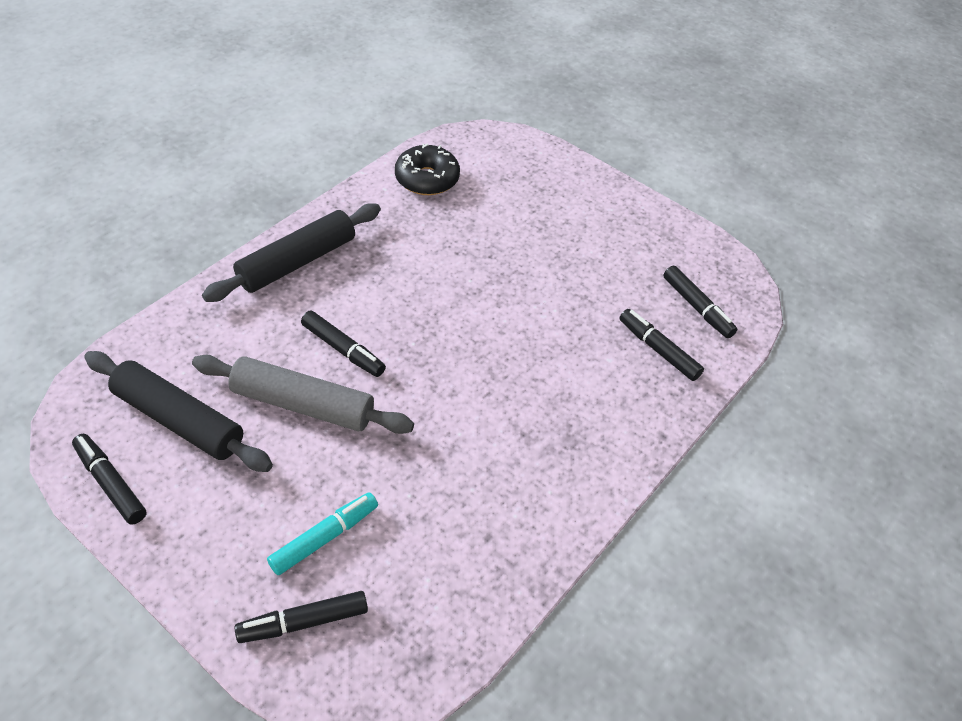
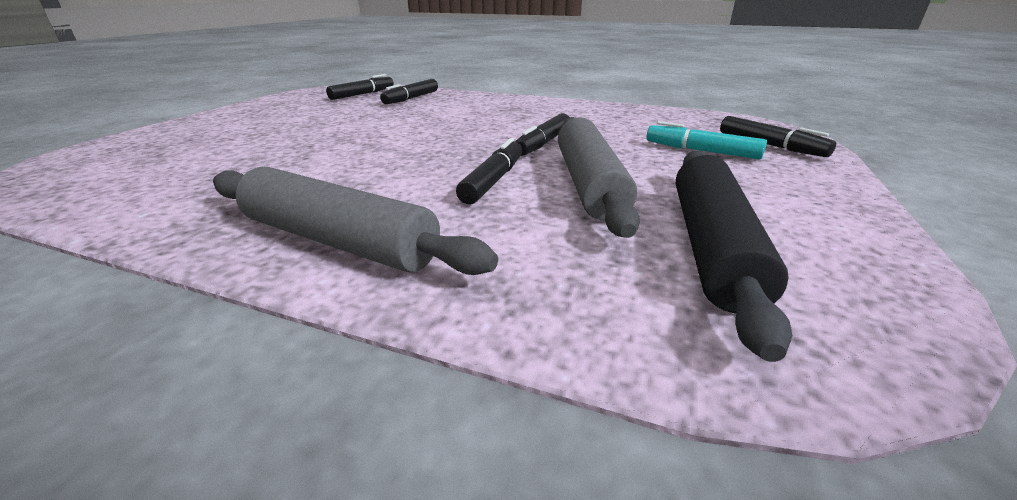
camera: 105 degrees left, 20 degrees down
(111, 483) = (866, 263): black marker -> black marker (543, 143)
(297, 262) = (338, 241): black rolling pin -> grey rolling pin
(427, 179) = (132, 190): black donut -> none

